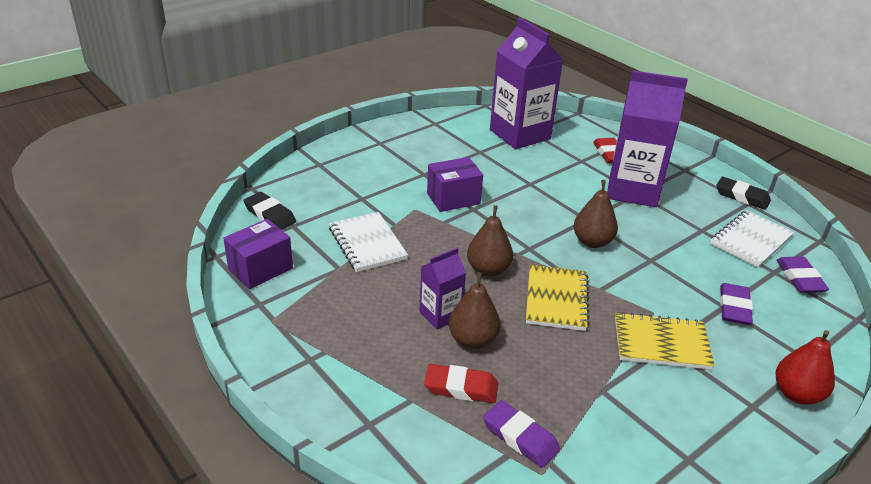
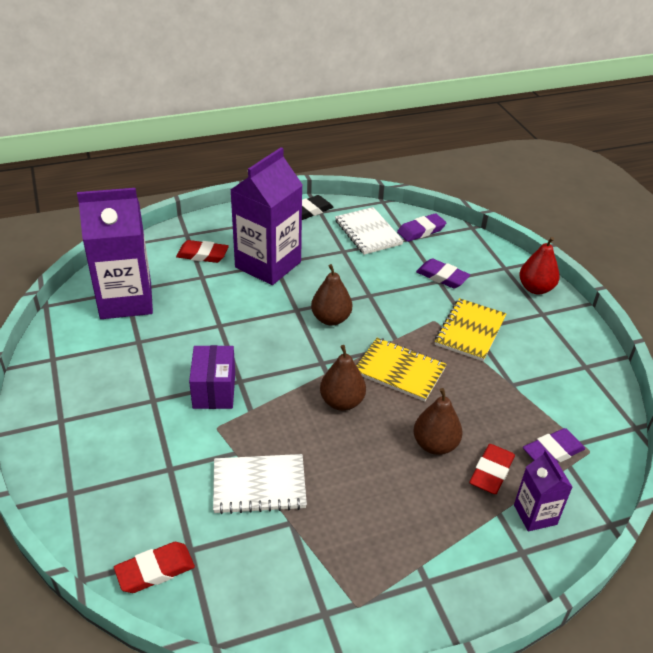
camera: 70 degrees left, 5 degrees up
(260, 269) = (261, 600): purple box -> none
(270, 215) = (155, 570): black eraser -> red eraser
(440, 315) = (394, 457): purple carton -> purple carton (535, 514)
(800, 278) = (421, 231): purple eraser -> purple eraser turned 45 degrees counterclockwise

